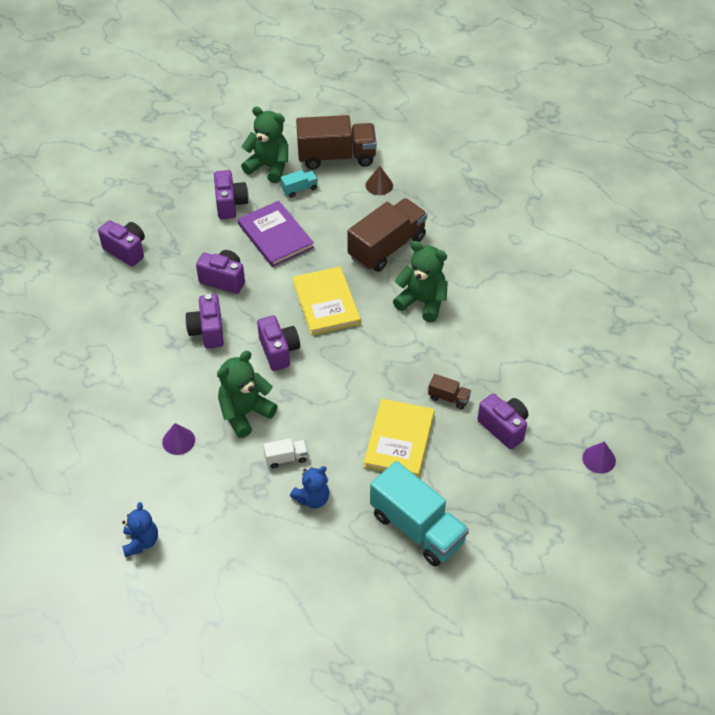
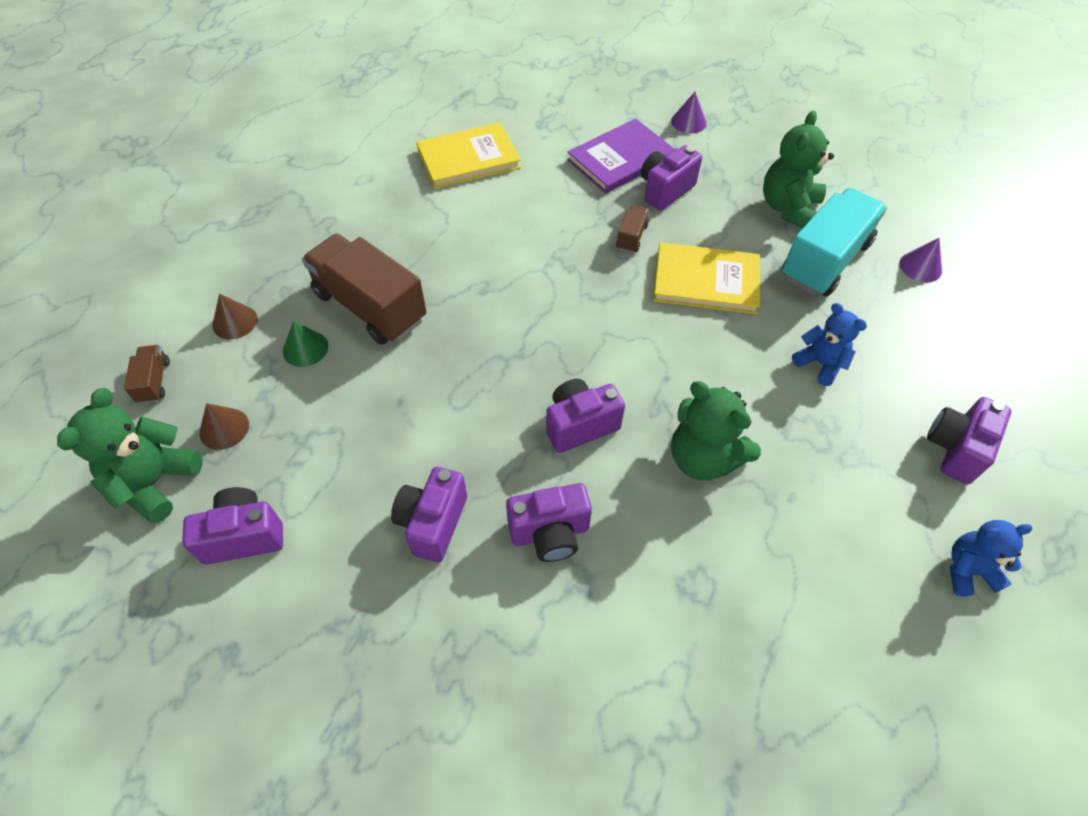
camera: 95 degrees left, 5 degrees up
(126, 250) = (351, 720): purple camera -> purple camera (955, 449)
(178, 441) = (776, 545): purple cone -> purple cone (920, 267)
(275, 236) = (333, 454): purple book -> purple book (620, 159)
(286, 458) = (767, 398): white truck -> none
(299, 189) = (224, 428): turquoise truck -> brown cone
(326, 303) = (480, 373): yellow book -> yellow book (468, 159)
(336, 157) = (154, 381): brown truck -> brown truck, size x0.44
(354, 219) = (305, 348): none -> green cone
(422, 302) = (475, 265): green teddy bear -> green teddy bear (788, 208)

